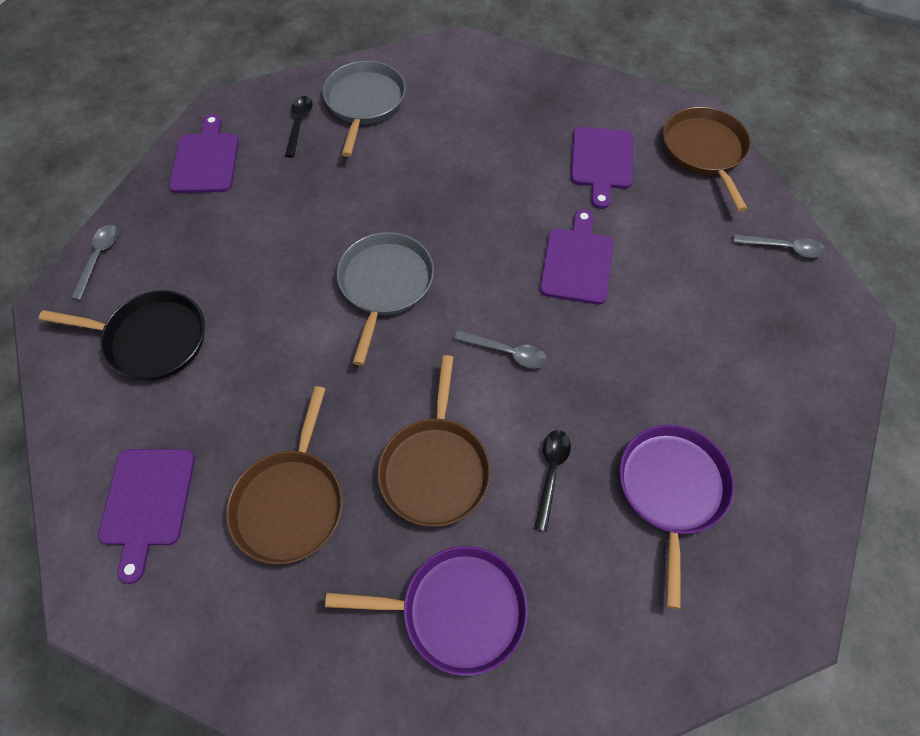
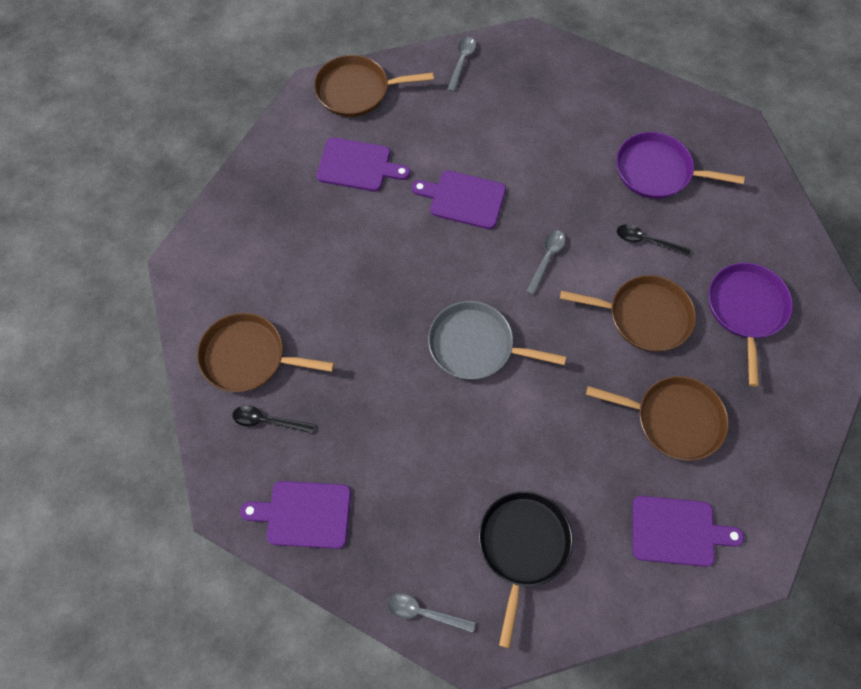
camera: 85 degrees left, 5 degrees up
(364, 103) = (248, 357): grey pan -> brown pan

